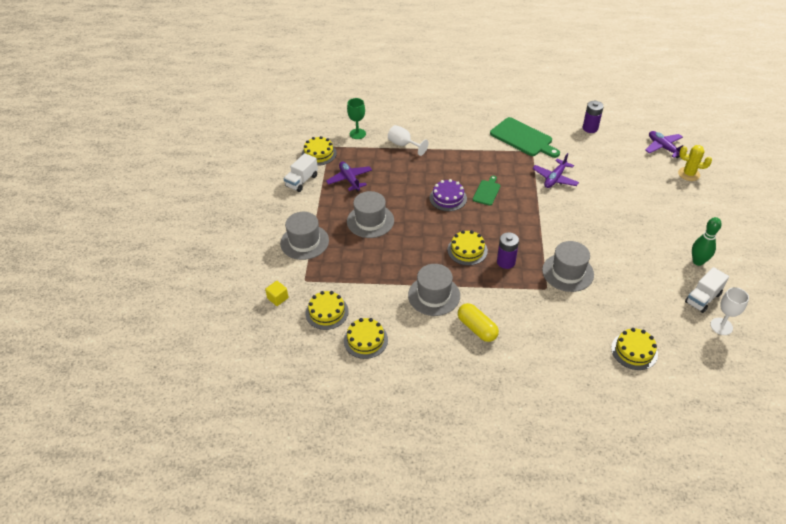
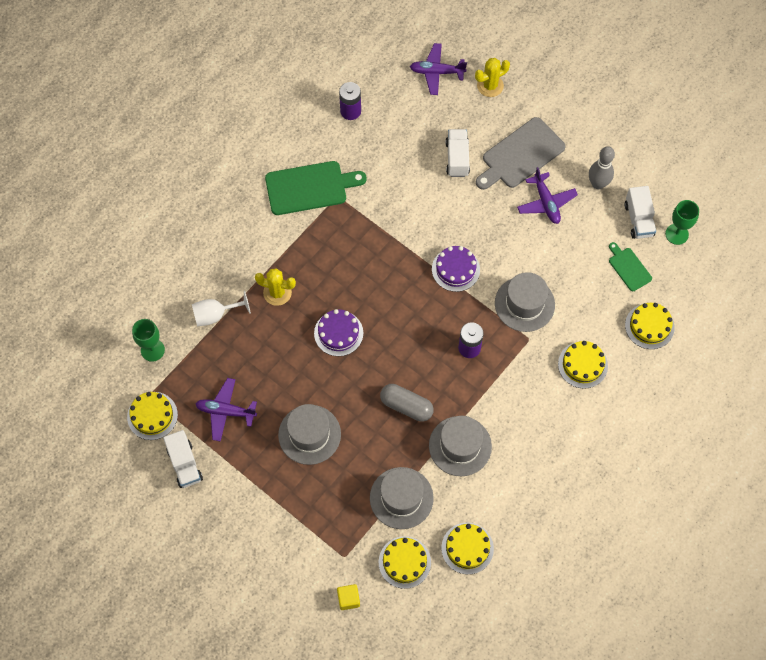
camera: 55 degrees left, 20 degrees up
(304, 242) = (287, 522): grey hat -> grey hat (401, 498)
(433, 254) = (406, 406): none -> grey capsule
(444, 160) = (277, 292): none -> yellow cactus
(467, 250) = (426, 371): yellow cake -> yellow cake (582, 365)
(477, 328) = (528, 437): yellow capsule -> none
(487, 191) = (360, 288): green cutting board -> green cutting board (628, 268)
(550, 226) = (455, 269): none -> purple cake
(555, 178) = (395, 209): purple plane -> purple plane (546, 202)
(622, 186) = (457, 158): none -> white truck
(664, 213) = (520, 155): none -> grey cutting board
(698, 261) = (598, 184): green bowling pin -> grey bowling pin
(721, 326) = (676, 234): white goblet -> green goblet

